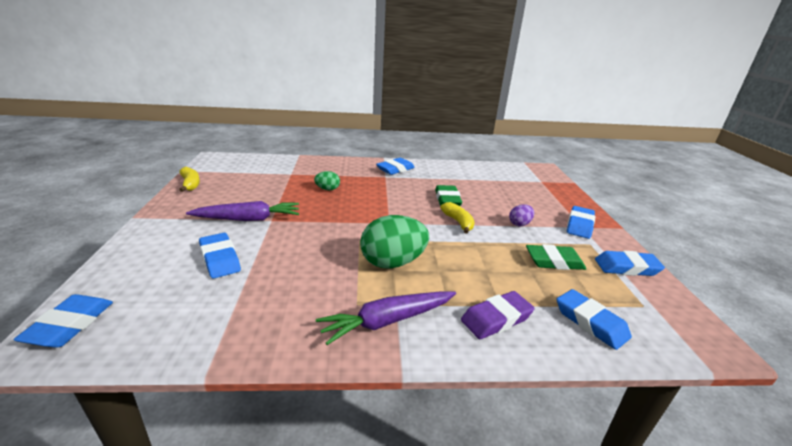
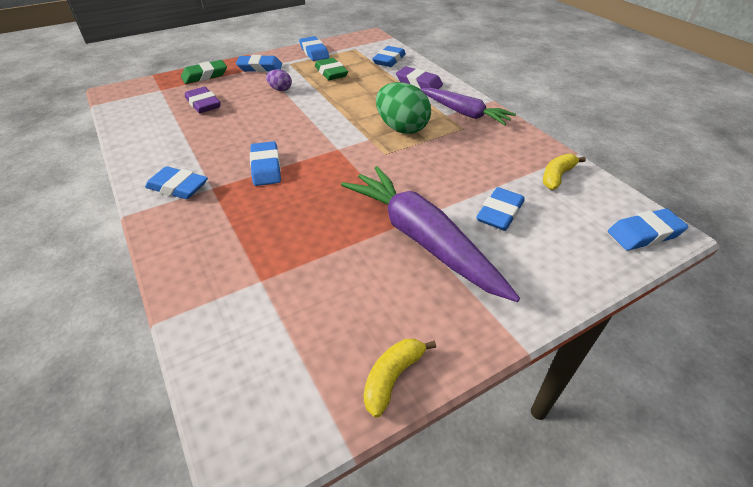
camera: 115 degrees left, 15 degrees up
(248, 219) = (423, 240): purple carrot -> purple carrot, size x1.55
(327, 189) = (291, 217): green egg -> none
(390, 193) = (266, 167): none -> blue eraser
(447, 199) = (254, 130): green eraser -> green eraser (205, 76)
(458, 222) = (303, 115): yellow banana -> yellow banana (557, 176)
(505, 190) = (203, 104): none -> purple eraser

